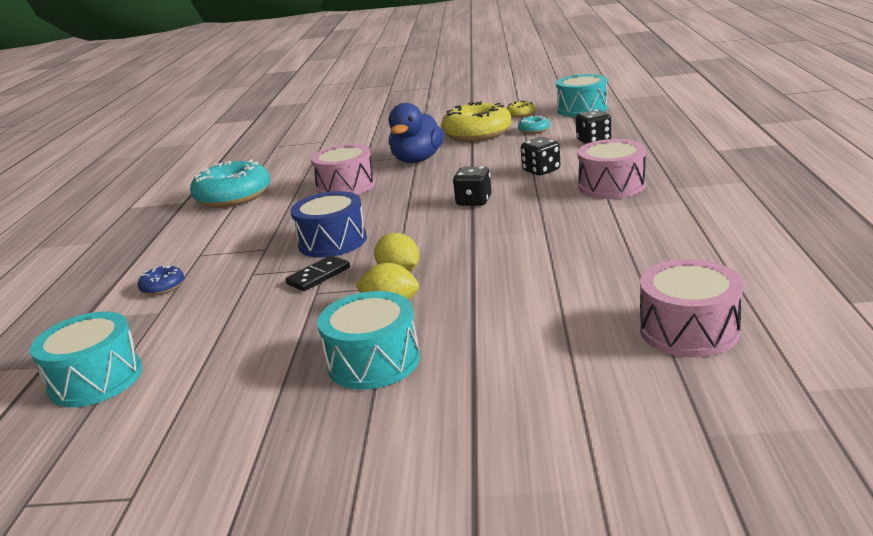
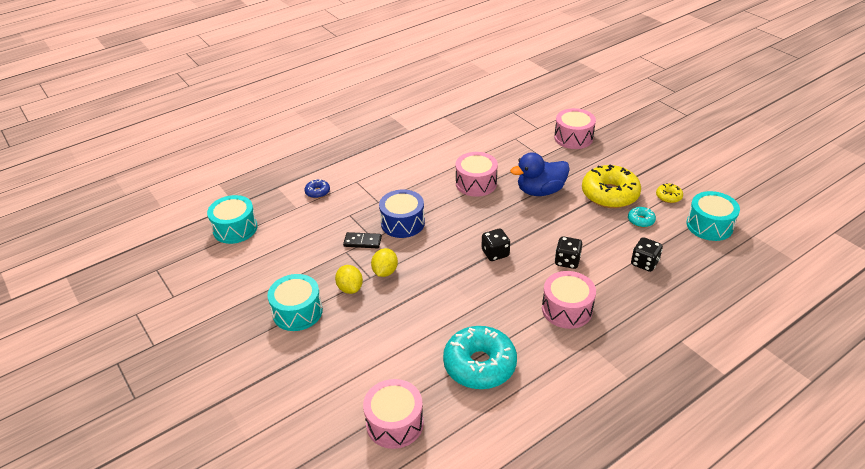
camera: 50 degrees right, 15 degrees up
(233, 196) = (429, 145): turquoise donut -> turquoise donut (479, 365)
(370, 130) = (573, 138): none -> pink drum

